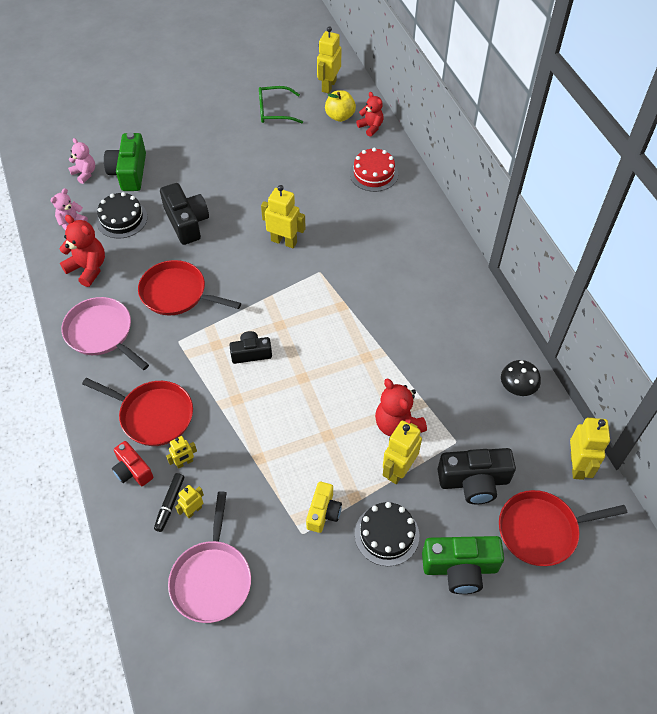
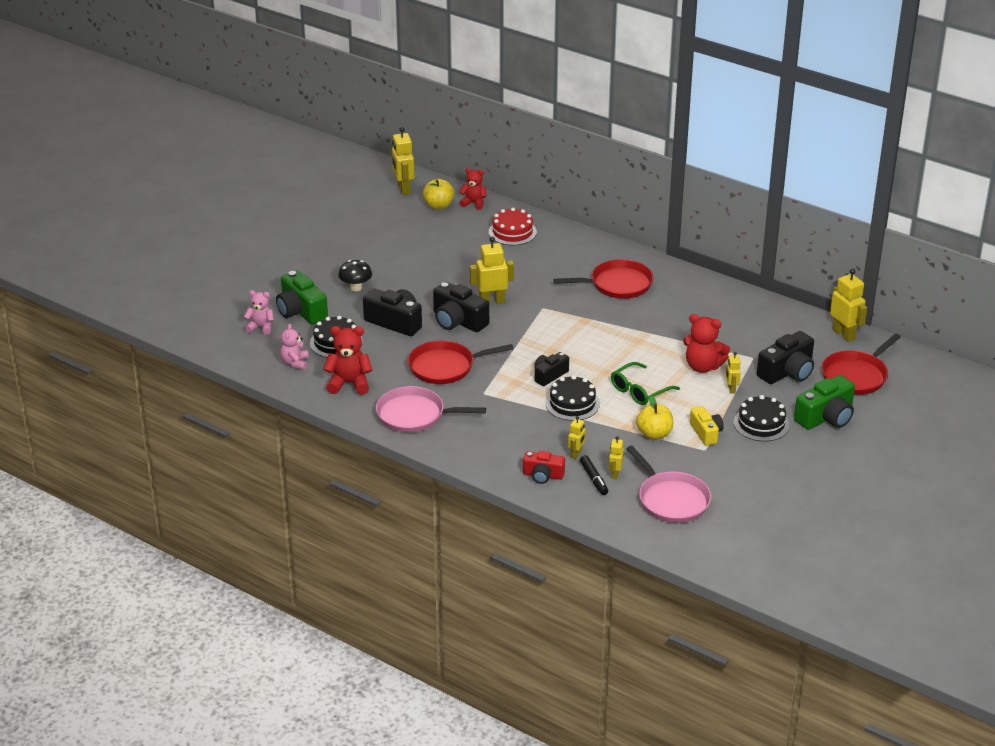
camera: 35 degrees left, 20 degrees down
(153, 415) = (519, 440): red pan -> red pan (618, 284)
(236, 248) = (458, 321): none -> black camera
(239, 399) = (572, 403): none -> black cake
(274, 111) = (377, 223): green glasses -> green glasses (639, 390)
(274, 483) = (654, 434): none -> yellow apple
(398, 470) = (731, 389): yellow robot -> yellow robot, size x0.56
(517, 388) = (762, 312): black mushroom -> black mushroom (356, 287)

